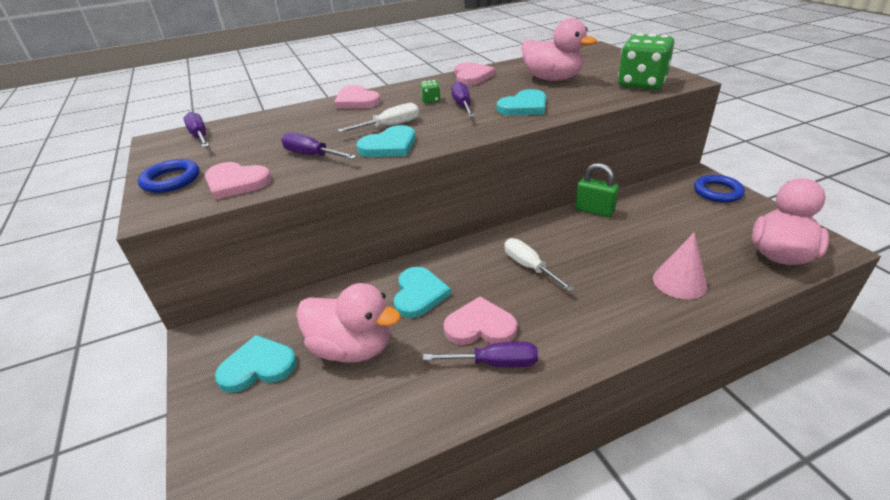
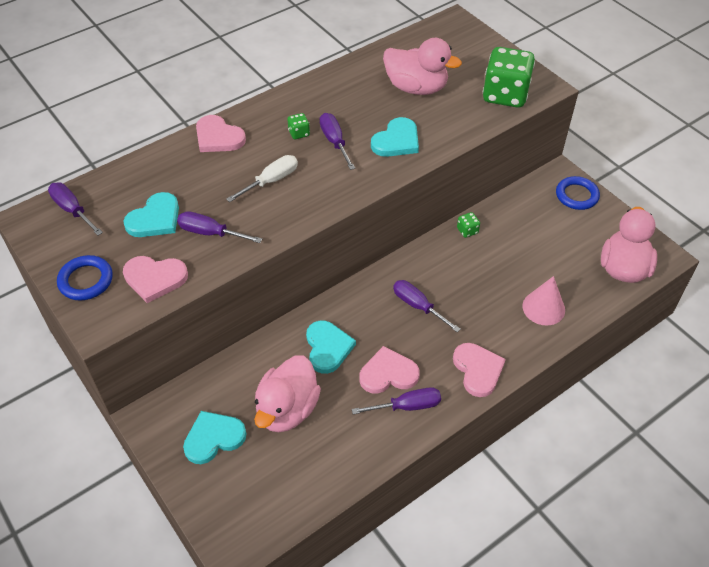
camera: 15 degrees left, 15 degrees up
(352, 348) = (287, 409): pink duck -> pink duck turned 105 degrees clockwise
(389, 146) = (282, 213): turquoise heart -> turquoise heart (155, 219)
(472, 76) = (330, 84): pink heart -> pink heart (478, 370)
(529, 267) = (418, 306): white screwdriver -> purple screwdriver
(594, 210) = (467, 231): green padlock -> green dice

